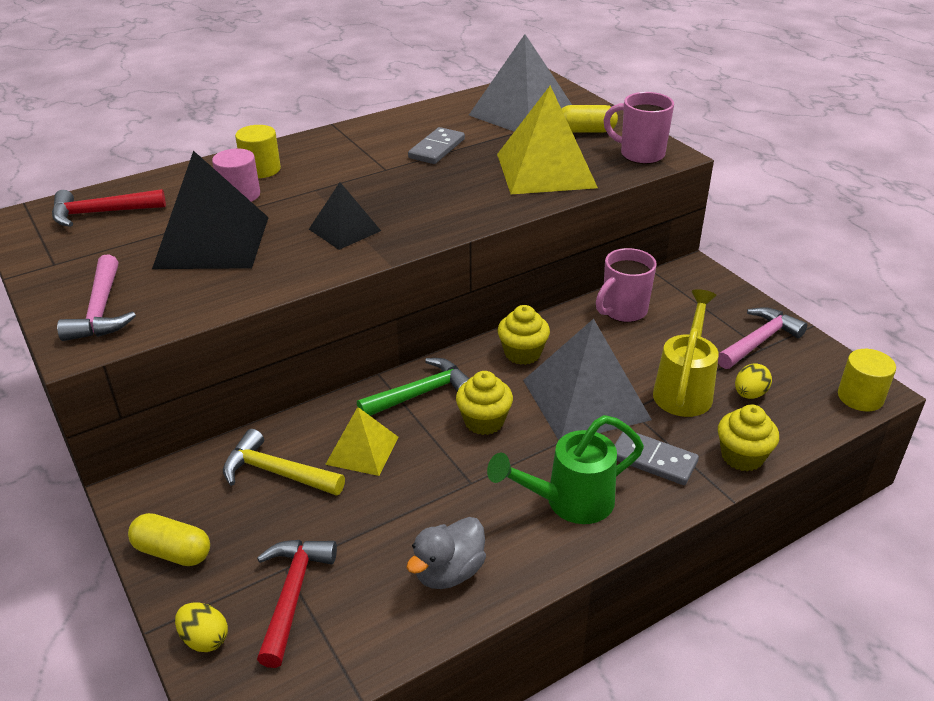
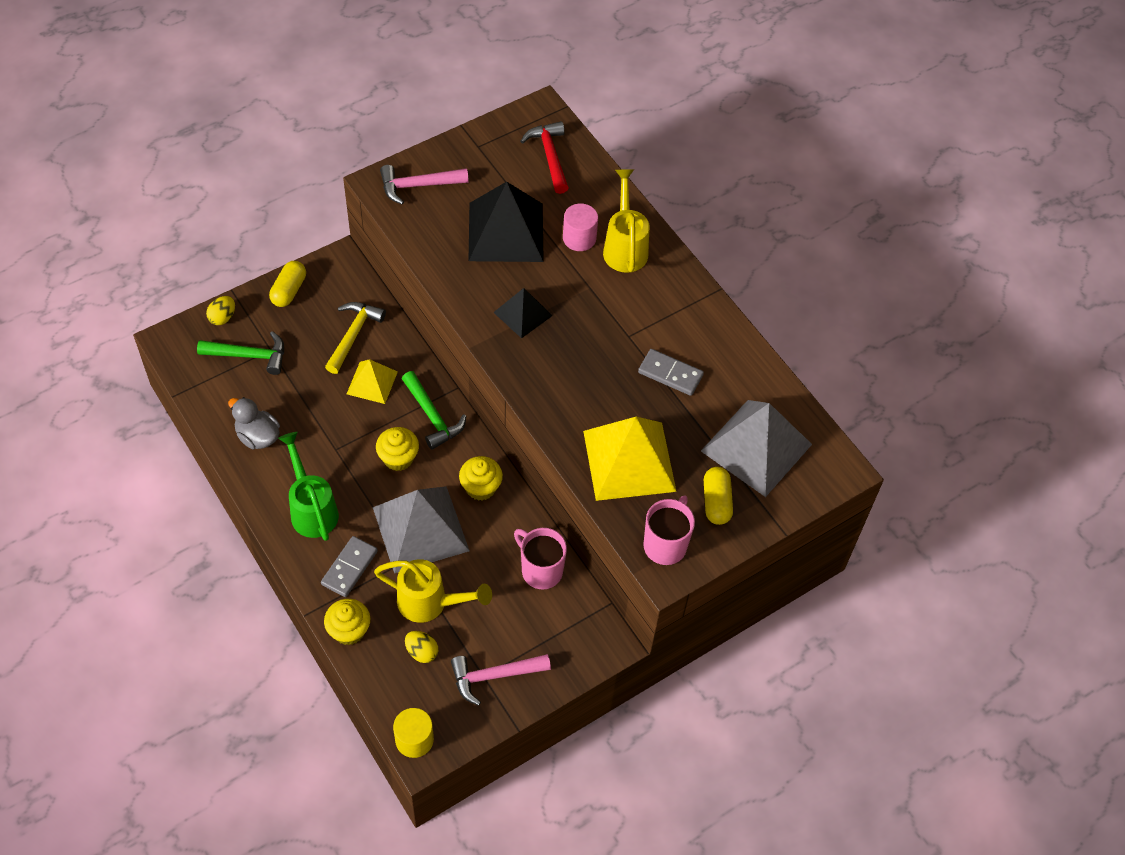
camera: 85 degrees right, 20 degrees up
(261, 169) = (625, 246): yellow cylinder -> yellow watering can
(292, 595) = (249, 355): red hammer -> green hammer
(759, 341) = (494, 676): pink hammer -> pink hammer turned 120 degrees clockwise

